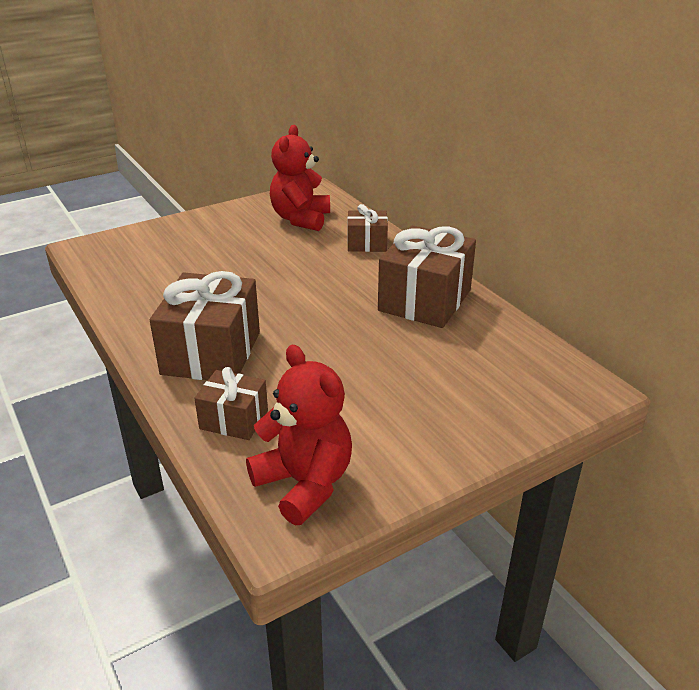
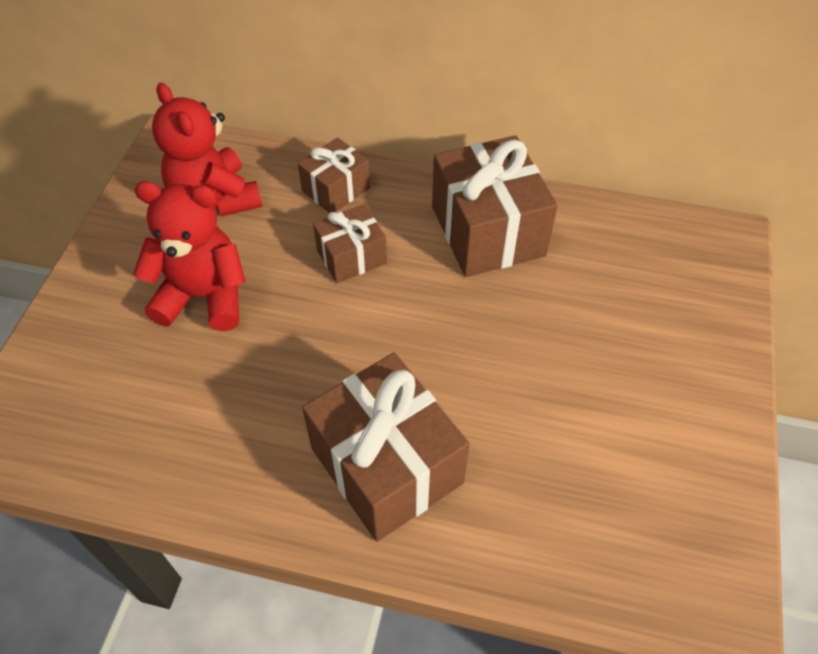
camera: 45 degrees left, 20 degrees up
(234, 419) = (524, 527): brown gift -> brown gift (351, 257)
(304, 484) = (674, 539): red teddy bear -> red teddy bear (204, 296)

